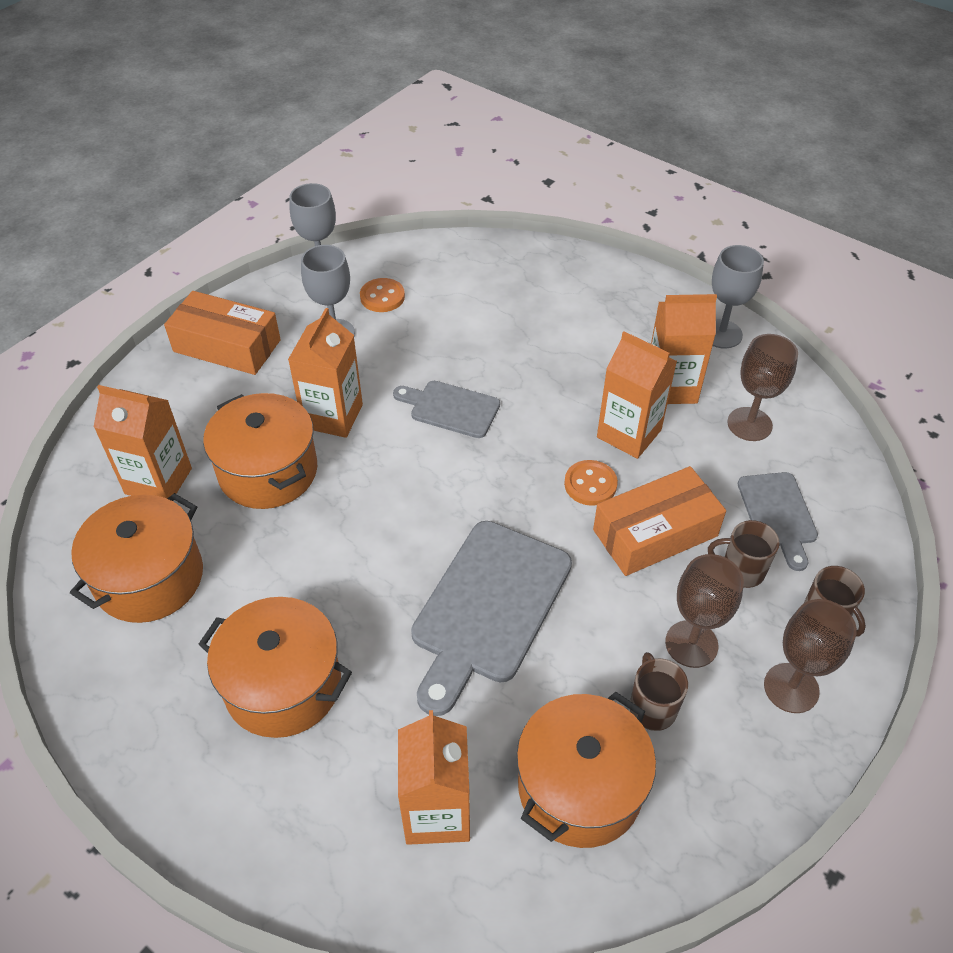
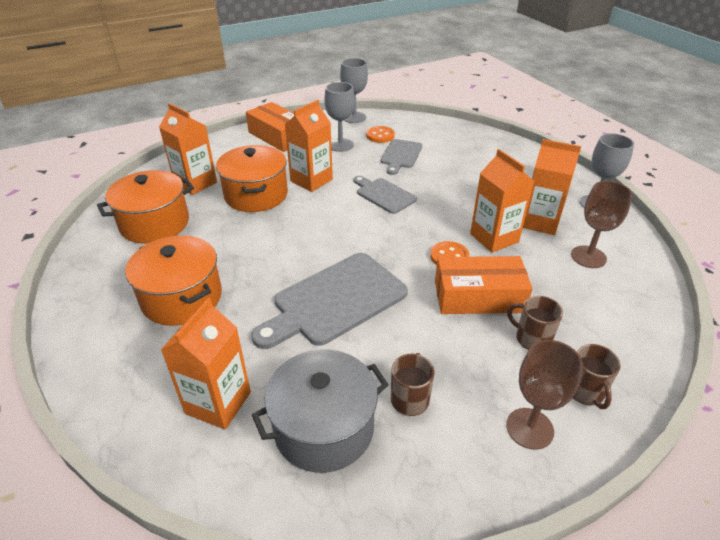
camera: 25 degrees right, 10 degrees down
(579, 787) = (324, 428): orange pot -> grey pot
(691, 644) = (465, 370): brown goblet -> none
(778, 514) = (581, 315): grey cutting board -> grey cutting board (400, 155)

